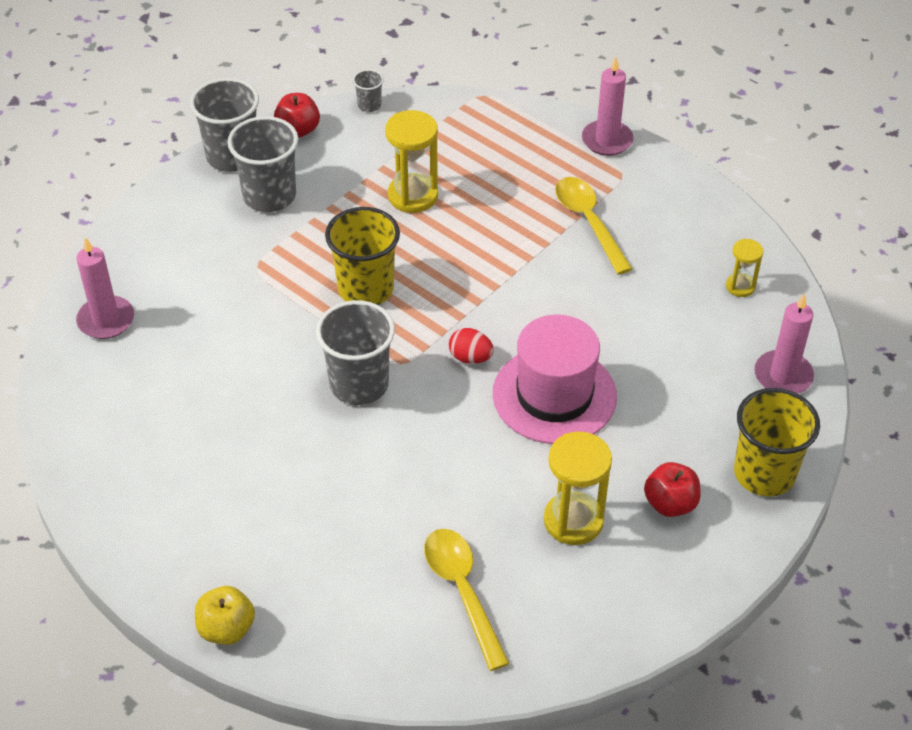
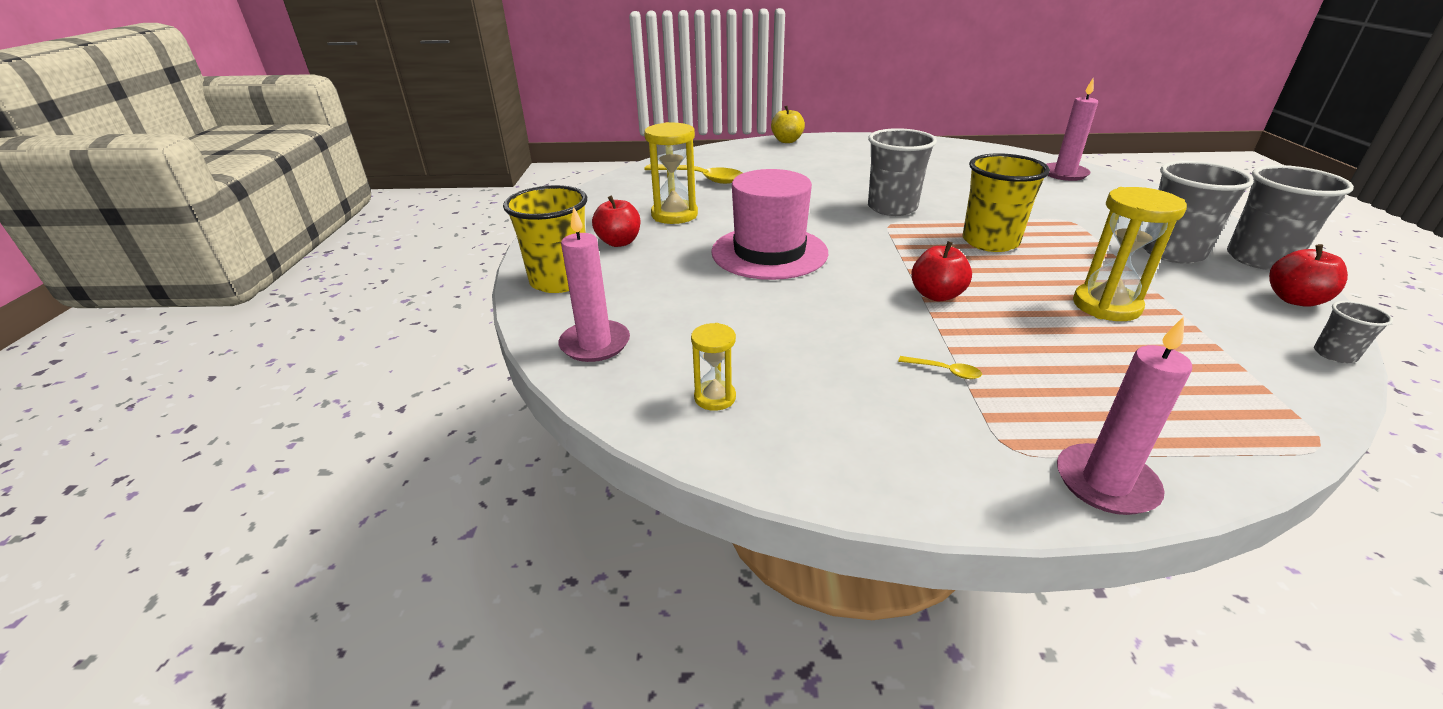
camera: 140 degrees right, 15 degrees down
(470, 357) = (855, 244): red egg -> none
(500, 270) = (936, 295): none -> red apple
(589, 222) = (944, 371): yellow spoon -> yellow spoon, size x0.42

